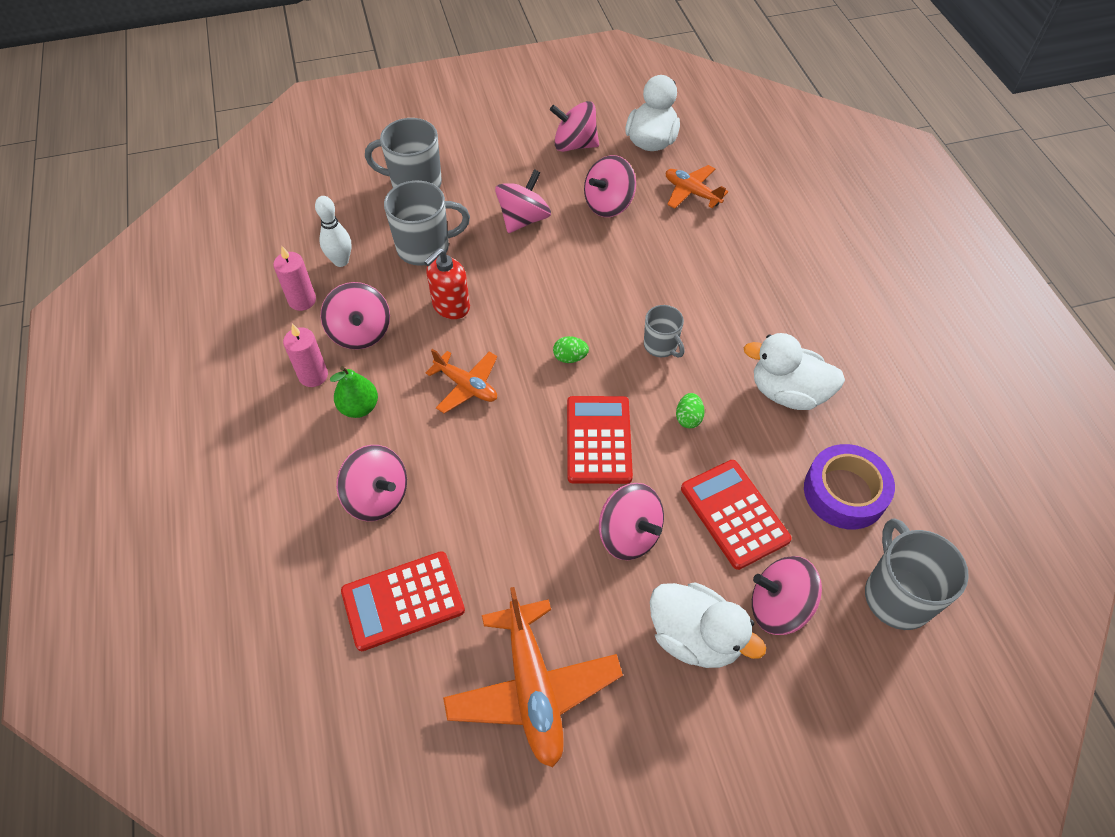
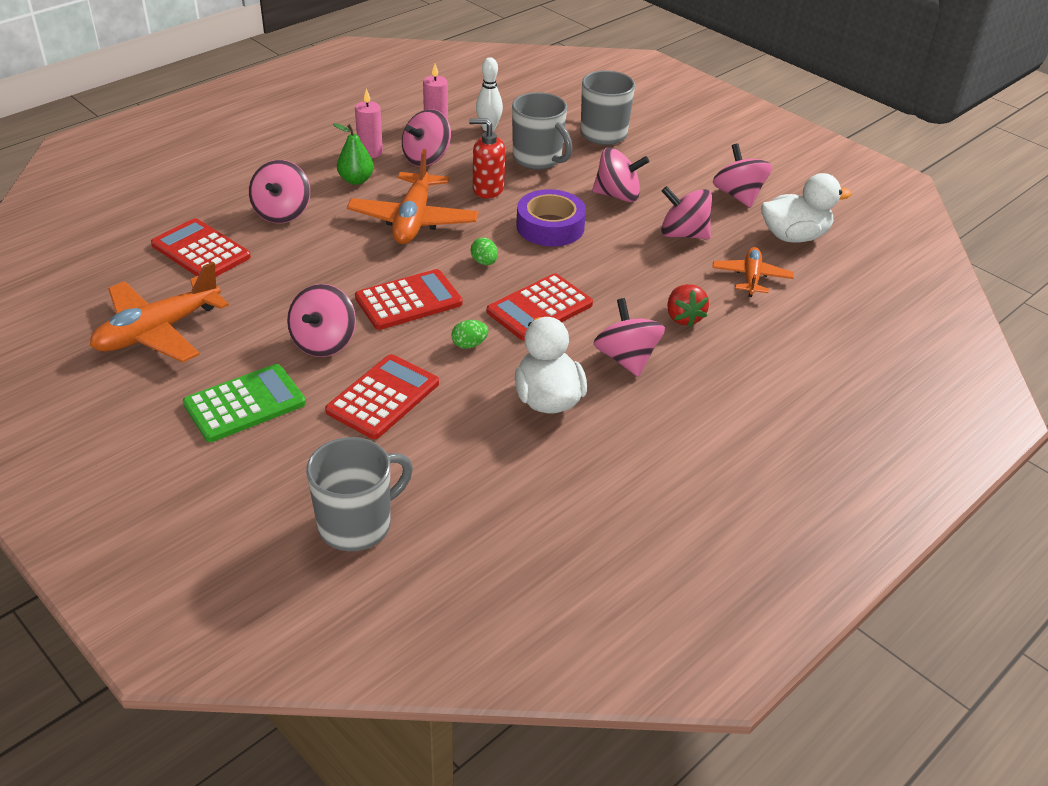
camera: 60 degrees right, 15 degrees down
(466, 386) = (413, 220): orange plane -> orange plane, size x1.69
(661, 346) = (539, 308): grey mug -> red calculator
(694, 637) = (245, 404): white duck -> green calculator
(722, 257) = (683, 317): none -> red strawberry
(779, 607) = (301, 447): pink spinning top -> pink spinning top (626, 359)
(844, 492) = (454, 464): purple tape -> purple tape (550, 226)

